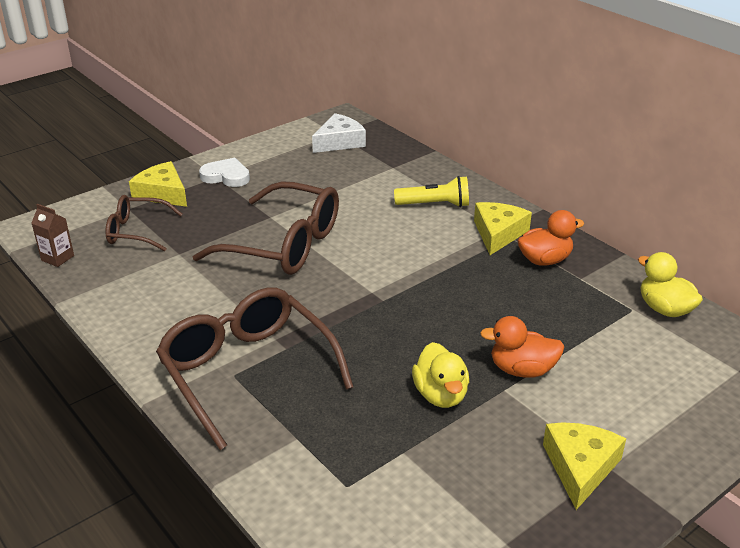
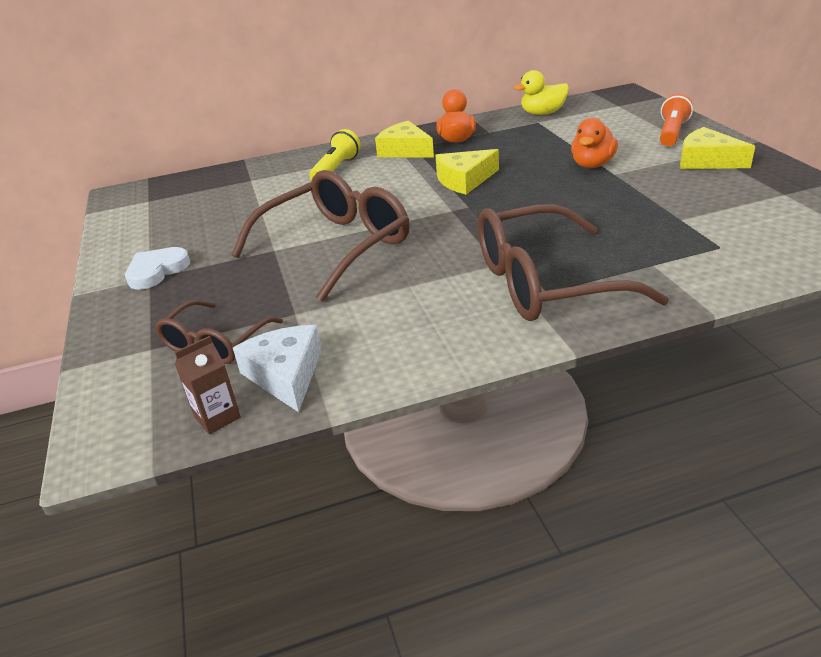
camera: 65 degrees left, 0 degrees up
(162, 193) = (143, 319): yellow cheese -> yellow cheese (464, 180)
(339, 142) = (168, 200): white cheese -> white cheese (286, 375)
(440, 395) = (612, 197): yellow duck -> none
(660, 429) = (672, 133): none -> orange flashlight

